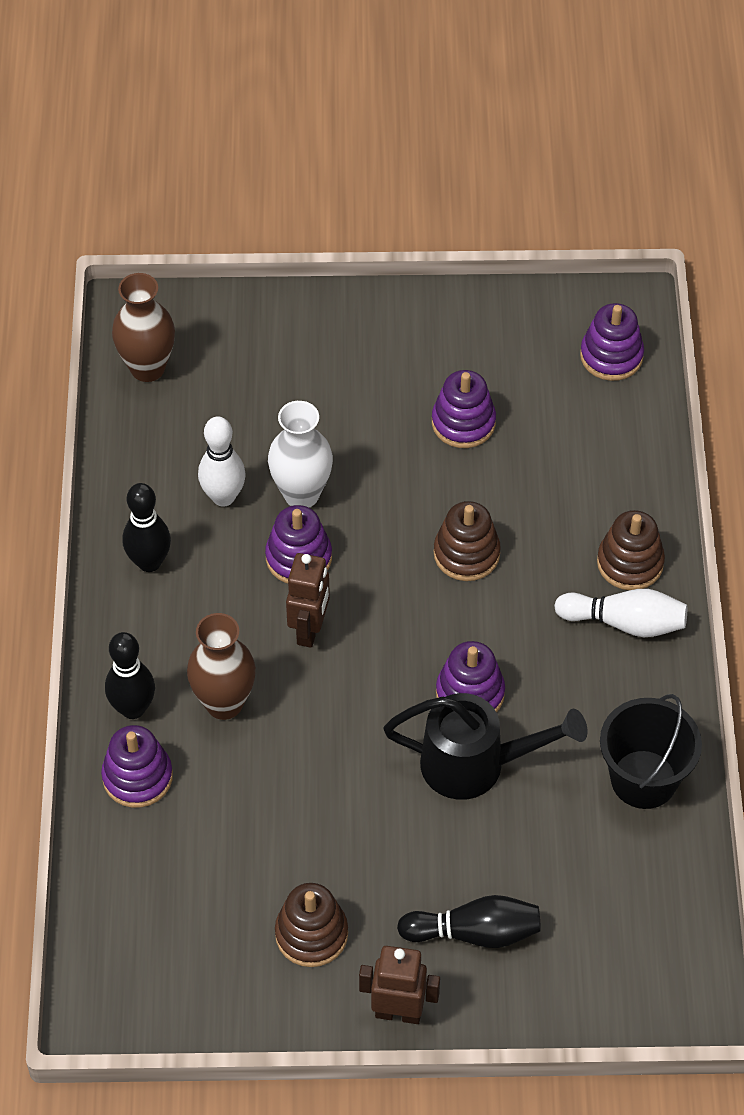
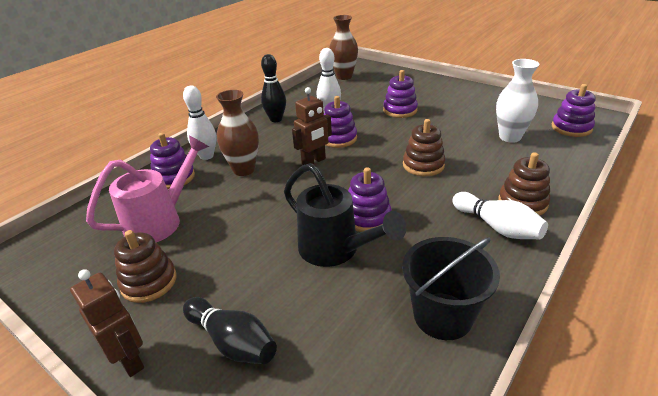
camera: 40 degrees right, 20 degrees down
(133, 708) = (206, 156): black bowling pin -> white bowling pin
(216, 855) = (160, 221): none -> pink watering can
(301, 494) = (363, 122): white vase -> white vase (510, 137)
(463, 423) = (466, 125): purple stacking toy -> purple stacking toy (400, 110)

